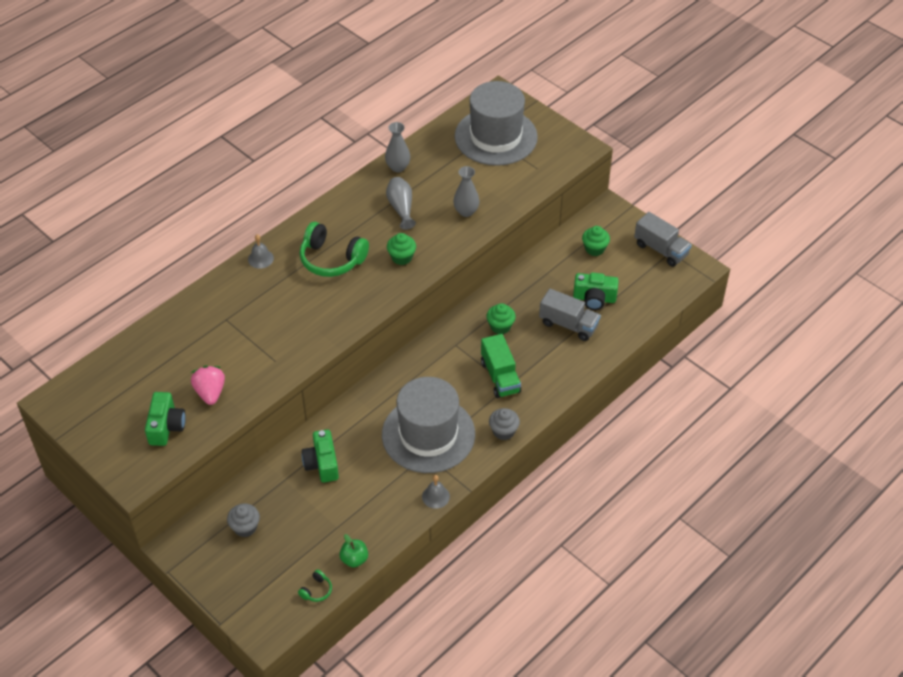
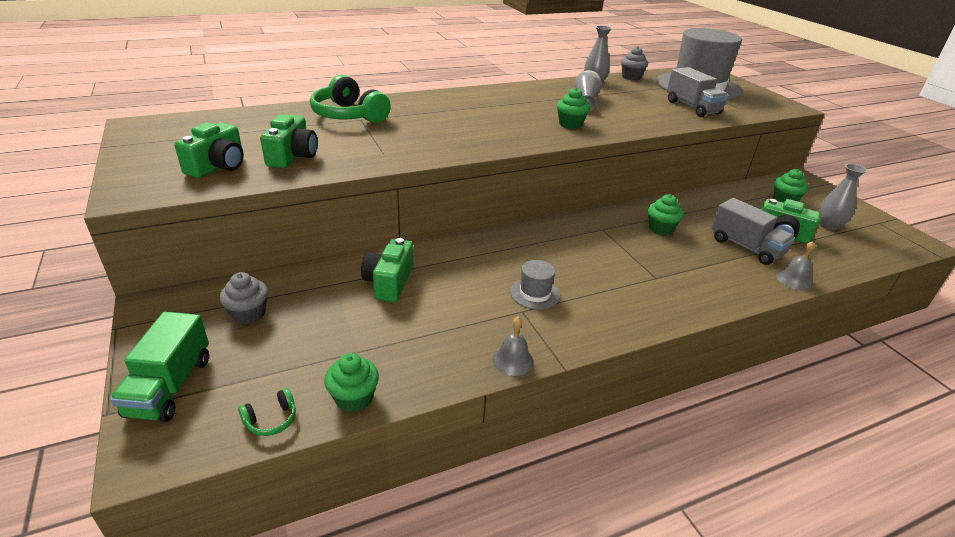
camera: 20 degrees right, 15 degrees down
(210, 392) = (292, 156): pink strawberry -> green camera
(260, 258) = (428, 97): grey bell -> grey bell (794, 280)
(331, 259) = (497, 111): green headphones -> green headphones (349, 115)
(354, 559) = (354, 398): green apple -> green cupcake
(428, 434) = (535, 293): grey hat -> grey hat, size x0.40
(466, 211) = (653, 114): grey vase -> grey vase (828, 225)
(500, 377) = (648, 267): green truck -> green truck (170, 386)
(503, 431) = (636, 319): grey cupcake -> grey cupcake (631, 77)
(661, 250) = (866, 218): grey truck -> grey truck (692, 107)

